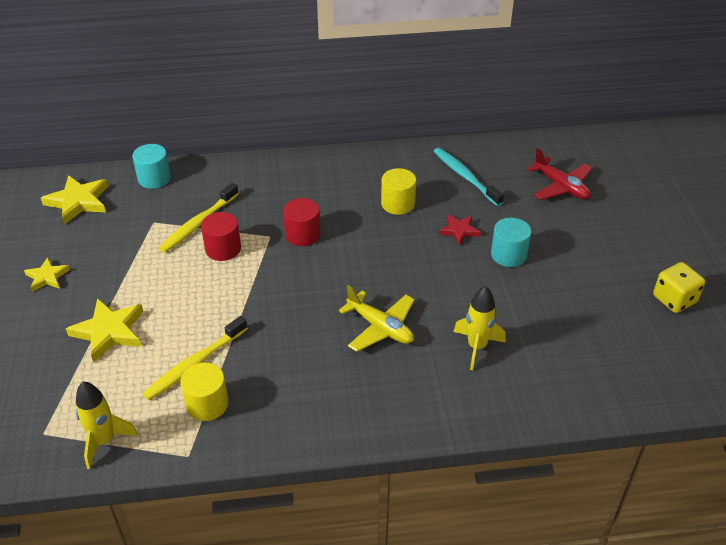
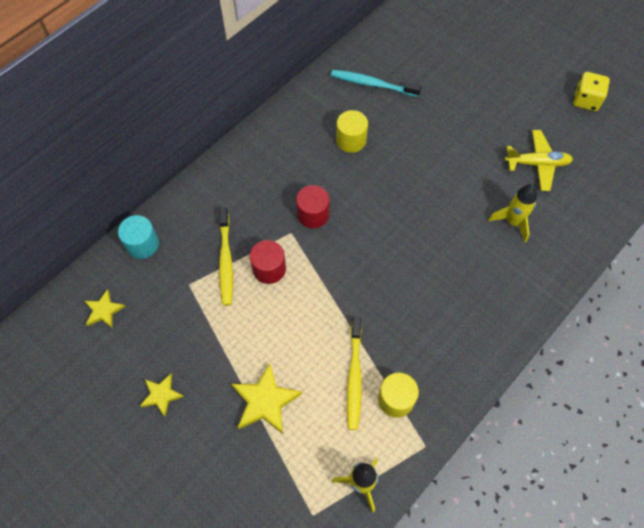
camera: 40 degrees left, 20 degrees up
(78, 201) = (104, 310): yellow star -> yellow star, size x0.61
(380, 327) = (442, 252): yellow plane -> yellow plane (537, 164)
(459, 231) = (413, 135): red star -> none
(508, 255) = (463, 133): turquoise cylinder -> none
(561, 187) = (442, 51): red plane -> none

